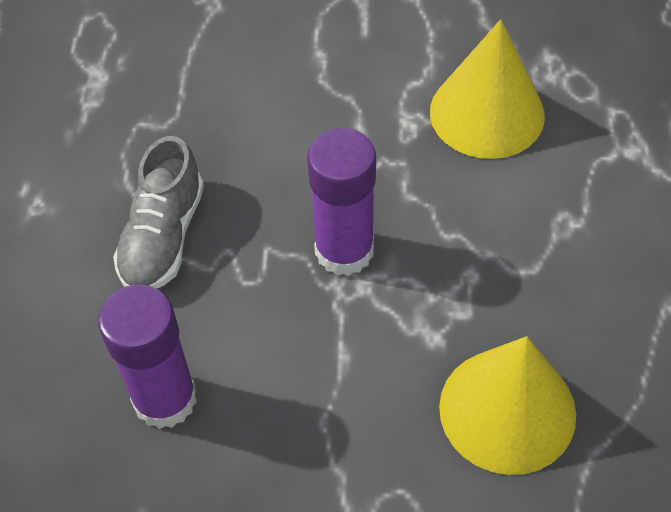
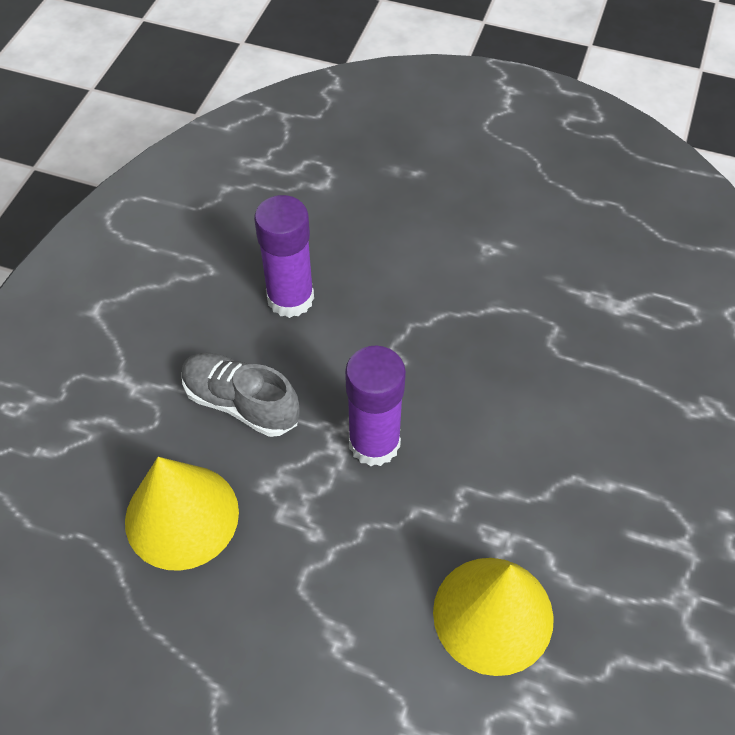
camera: 105 degrees right, 0 degrees up
(163, 237) = (431, 322): grey shoe -> grey shoe (241, 403)

